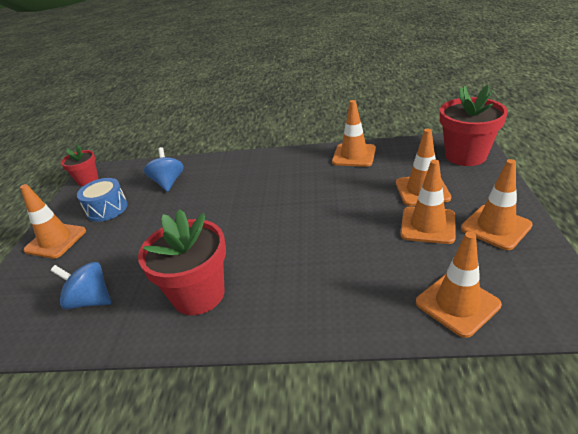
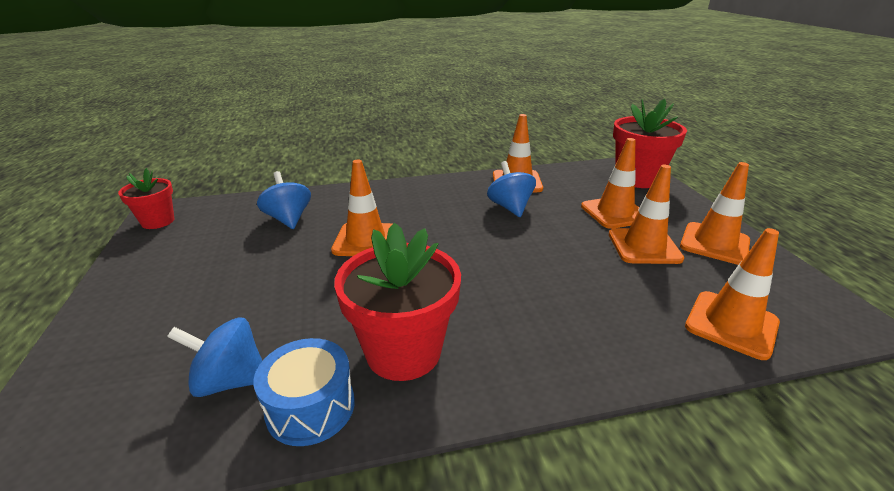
camera: 20 degrees left, 5 degrees down
(56, 240) = (132, 303): orange traffic cone -> orange traffic cone (365, 240)
(107, 209) = (206, 255): blue drum -> blue drum (310, 407)
(335, 180) = (510, 207): none -> blue spinning top

